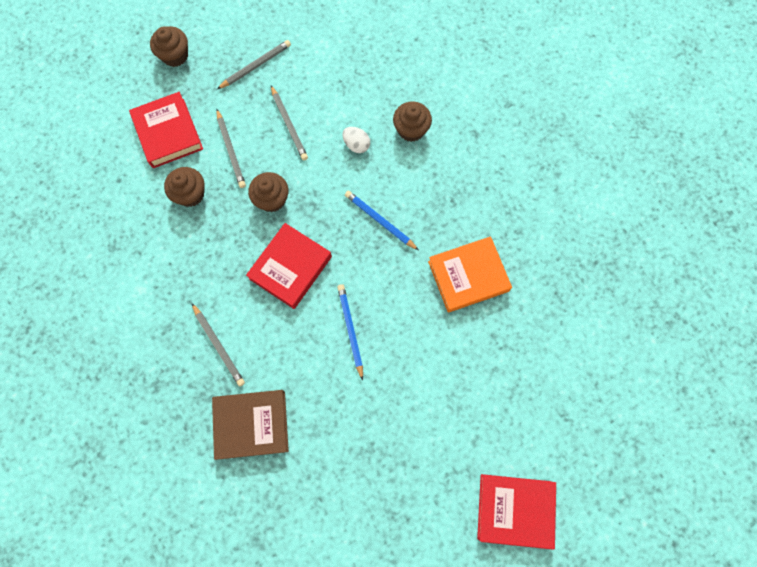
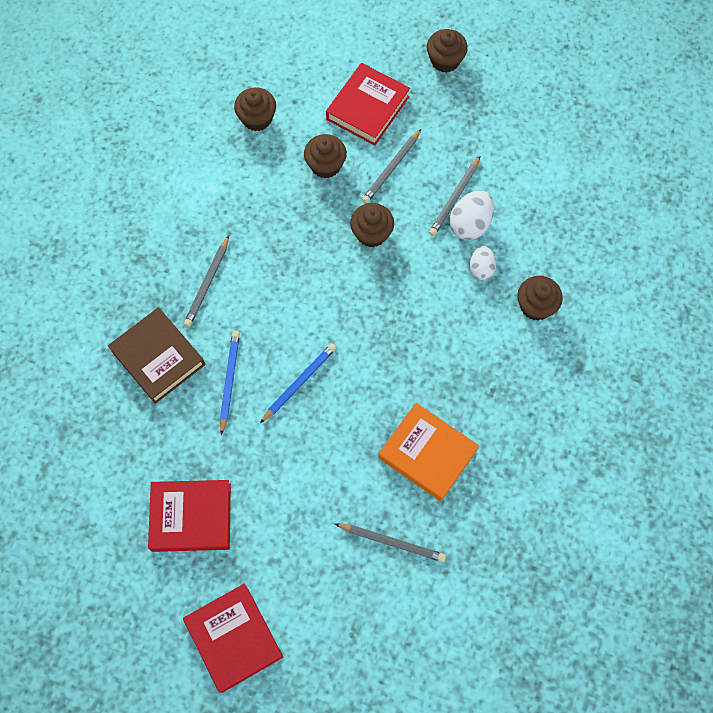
camera: 55 degrees right, 5 degrees down
(109, 217) = (257, 118): none -> brown cupcake
(256, 66) = (489, 131): grey pencil -> grey pencil (392, 542)
(290, 267) = (320, 293): red book -> red book (191, 517)
(317, 129) = (470, 224): none -> white egg
(380, 221) = (422, 339): blue pencil -> blue pencil (229, 381)

